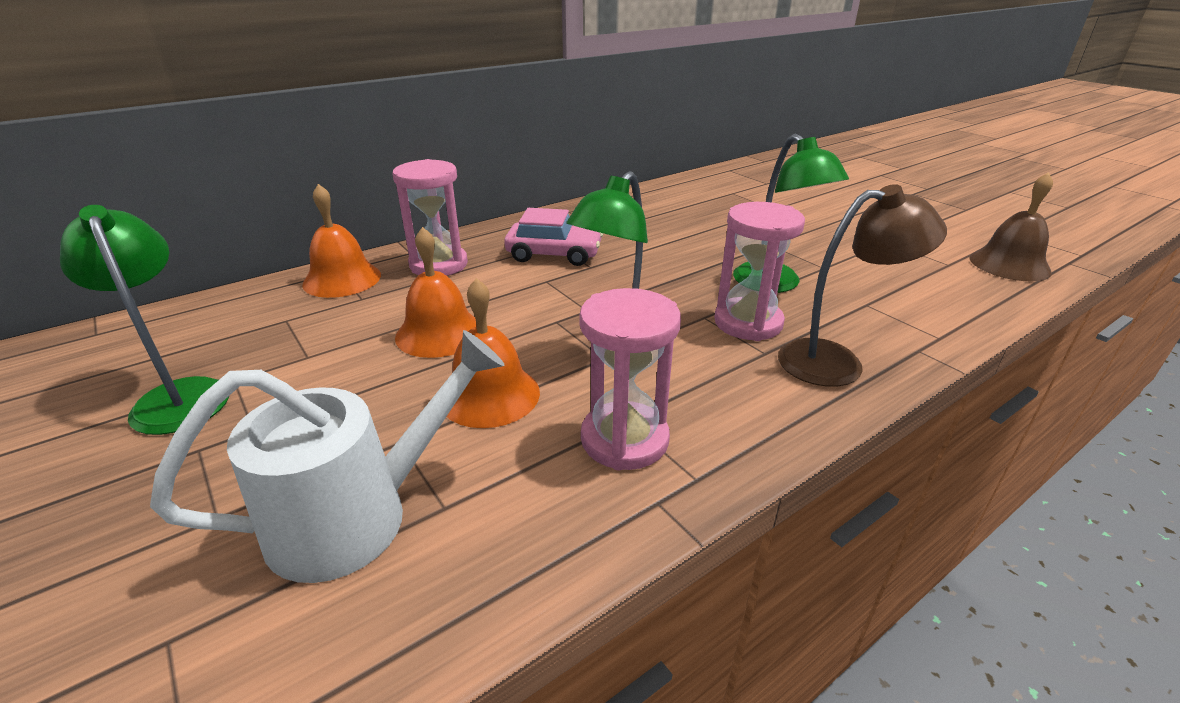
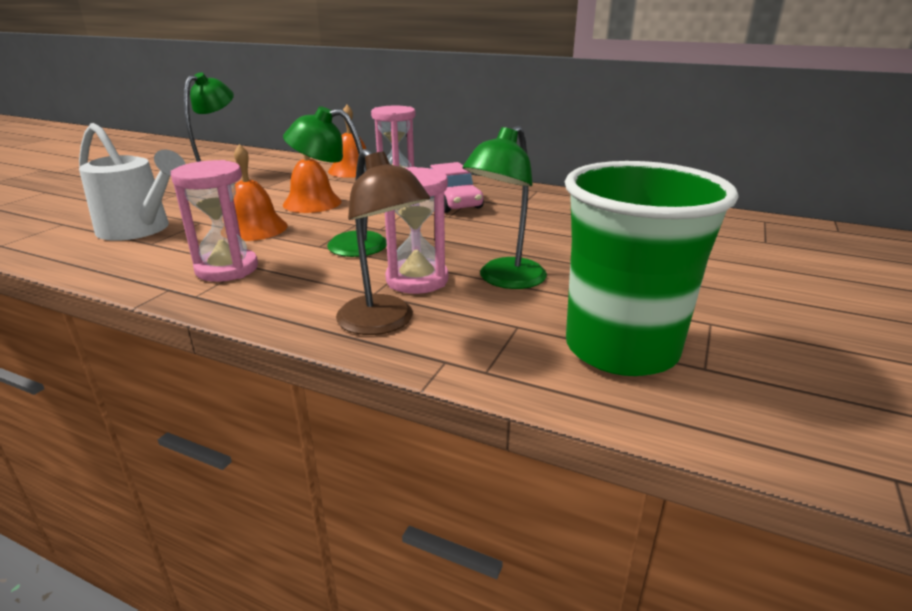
camera: 60 degrees right, 5 degrees down
(917, 279) = (621, 349): none -> green cup
(1009, 264) = (782, 416): brown bell -> none

